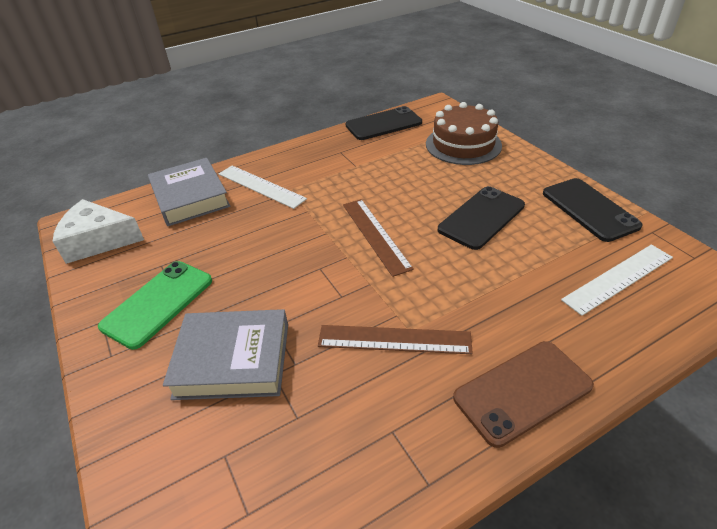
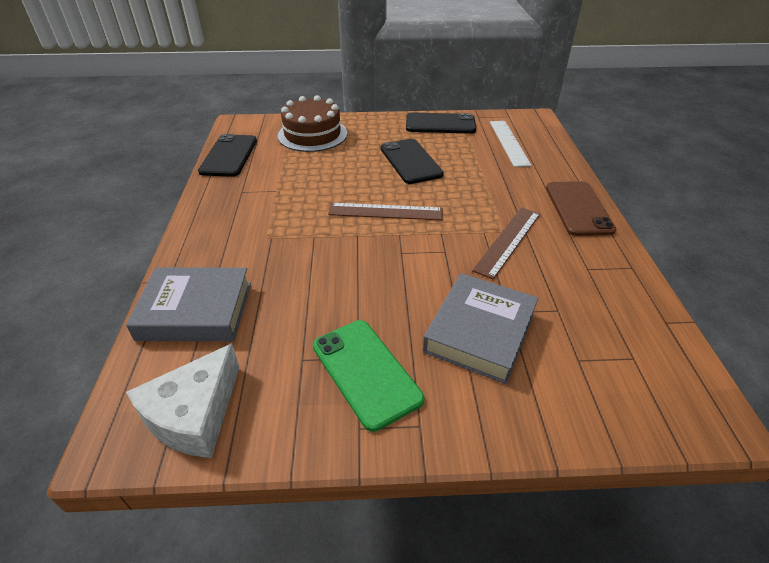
camera: 65 degrees left, 0 degrees up
(261, 186) = (239, 254): white ruler -> none

